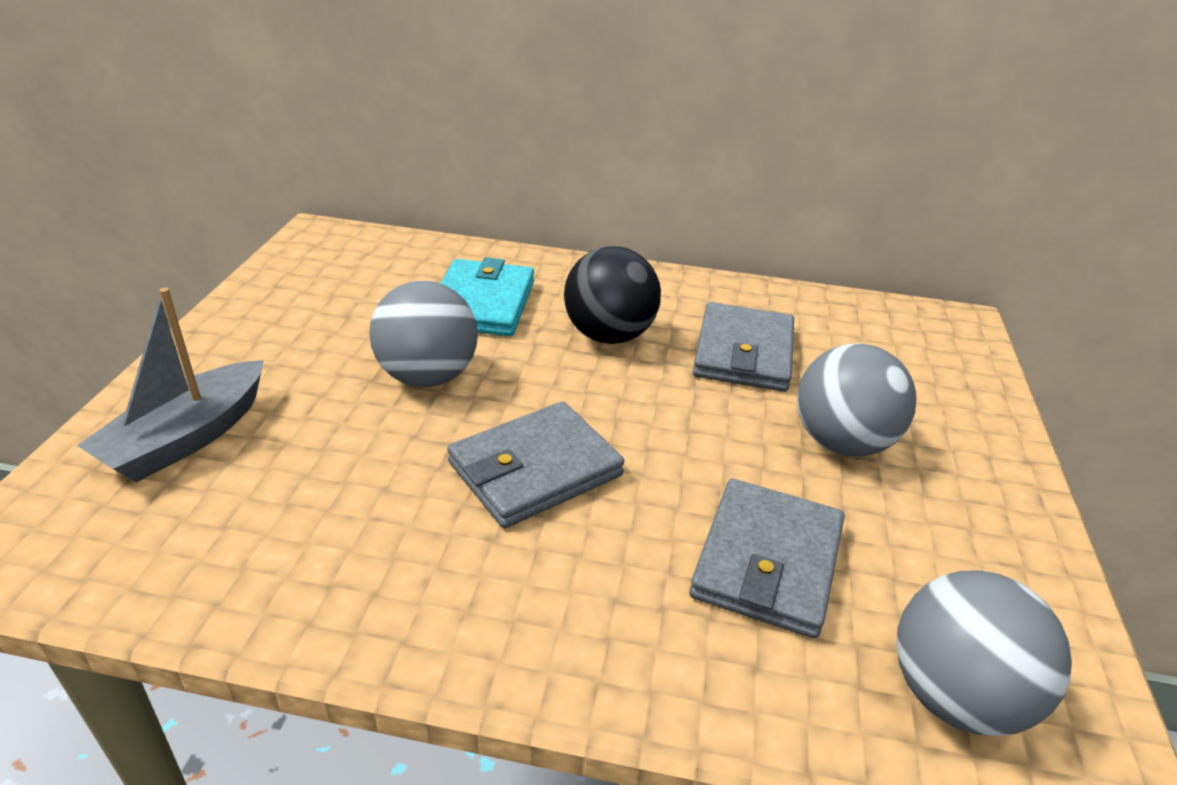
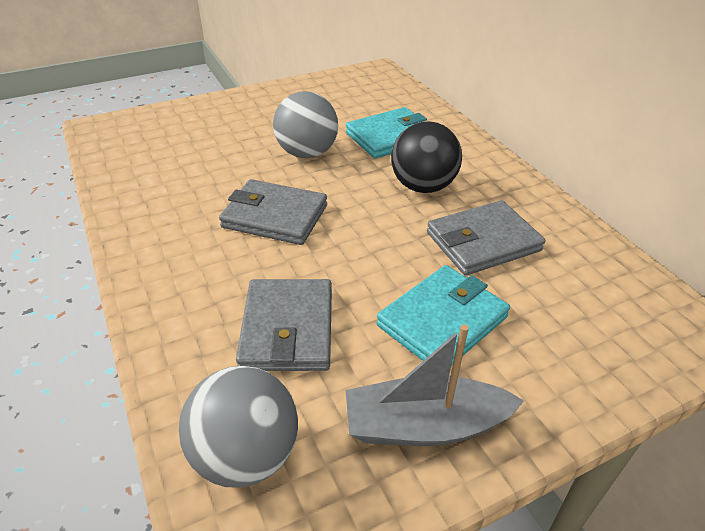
camera: 55 degrees right, 5 degrees up
(187, 438) = (195, 124): grey boat -> grey boat (425, 425)
(767, 561) = (288, 328): grey wallet -> grey wallet turned 75 degrees counterclockwise
(842, 442) = (442, 321): grey ball -> turquoise wallet

